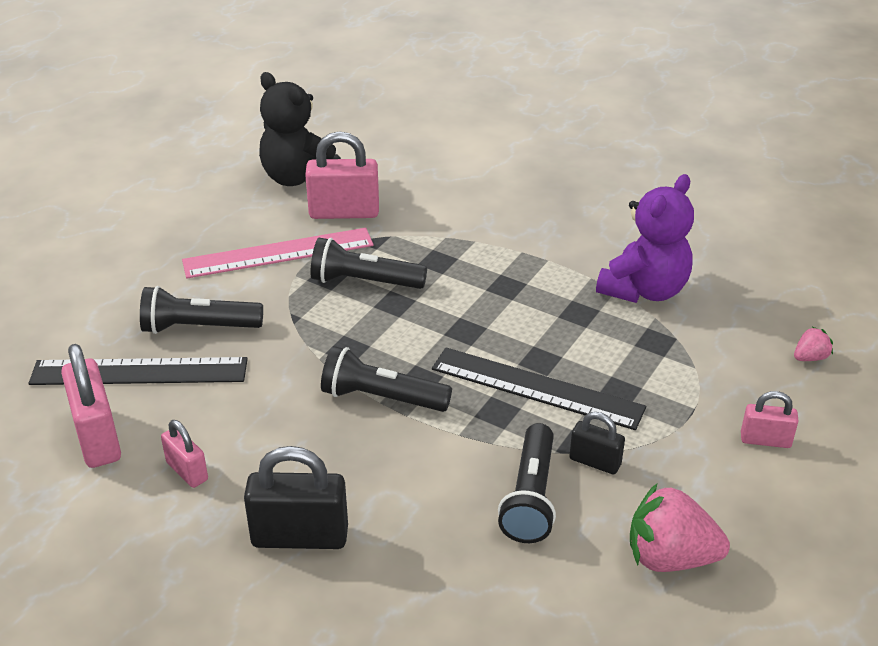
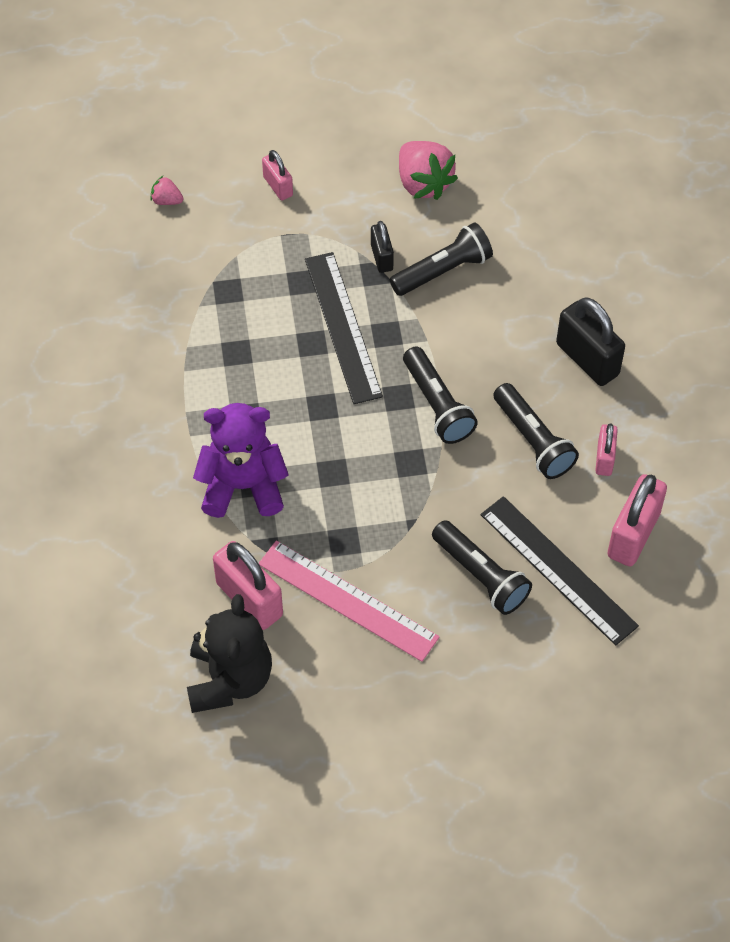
camera: 130 degrees left, 20 degrees up
(364, 282) = (327, 511): black flashlight -> black flashlight (533, 440)
(644, 290) = (170, 329): purple teddy bear -> purple teddy bear (243, 486)

